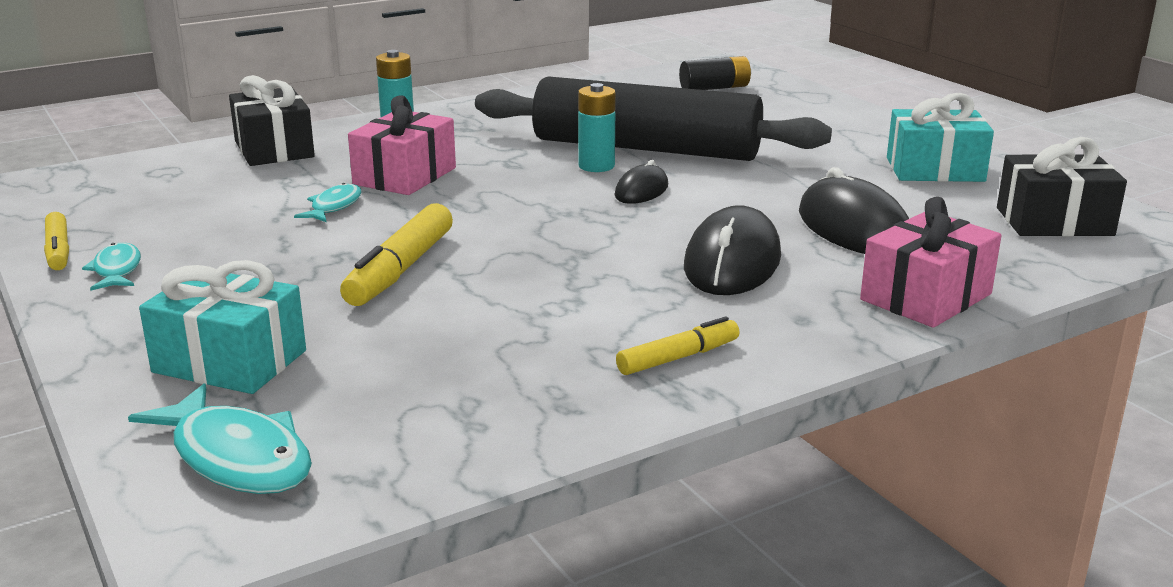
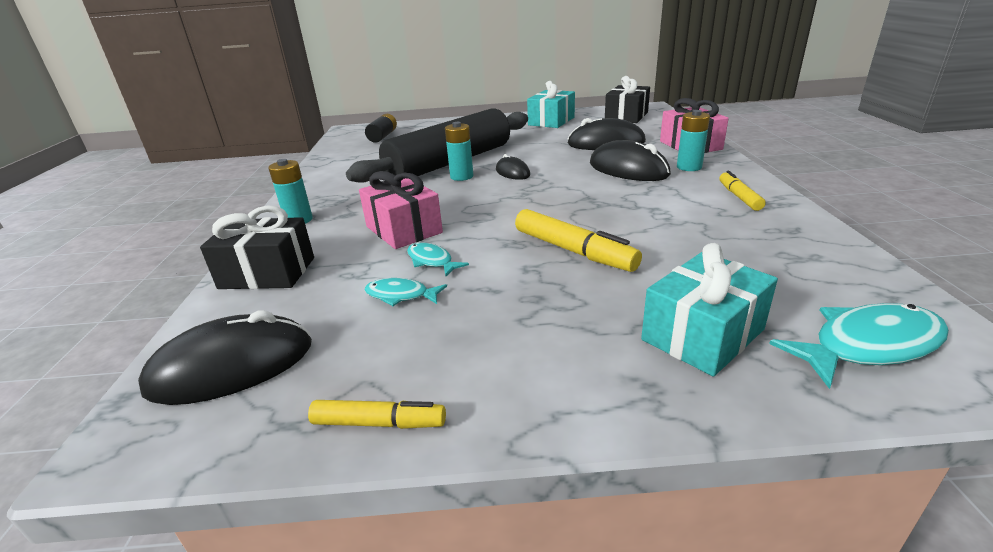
camera: 60 degrees left, 5 degrees up
(117, 270) = (469, 383): turquoise fish -> turquoise fish (401, 295)
(119, 184) = (232, 366): none -> black mouse
(792, 307) = (689, 167): none -> turquoise battery

